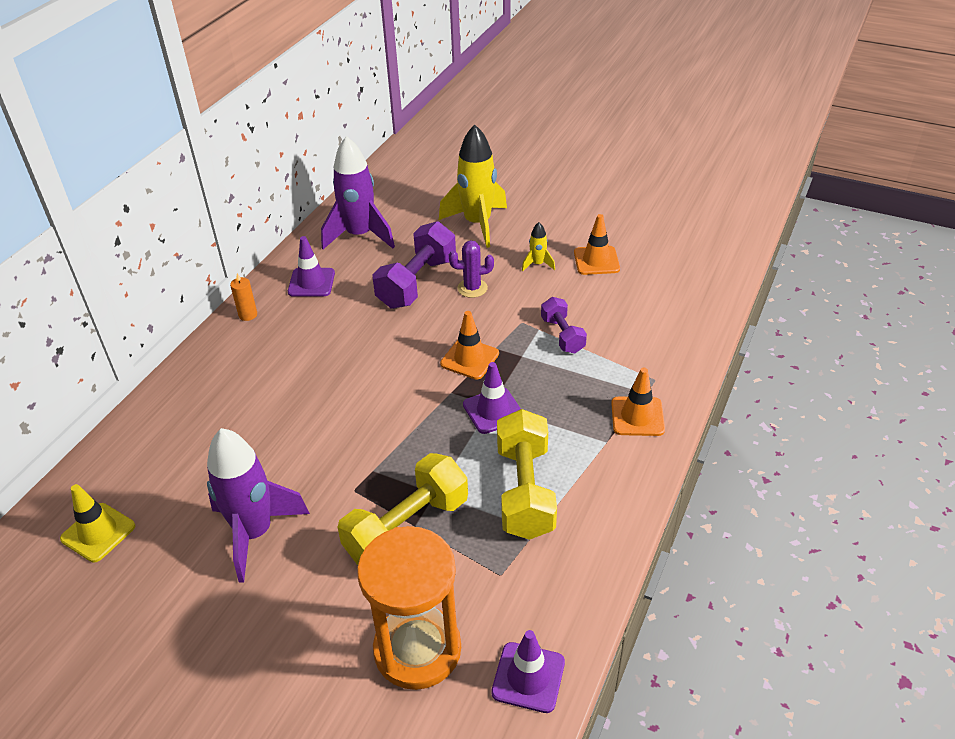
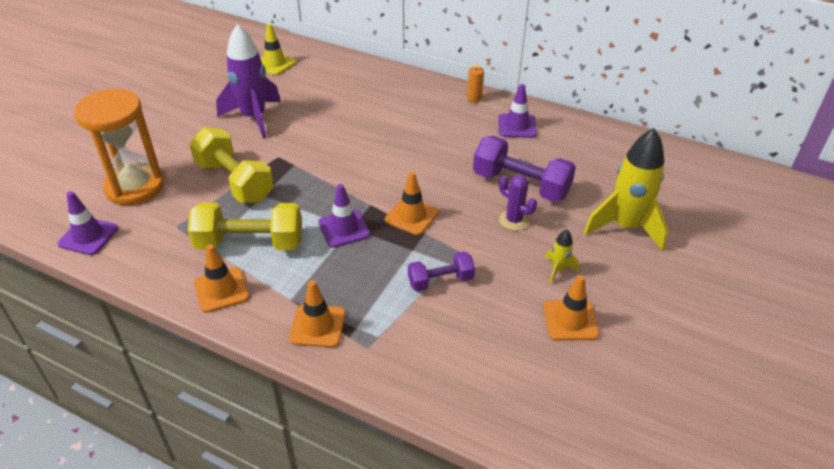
camera: 90 degrees right, 0 degrees up
(360, 236) = (590, 149): purple rocket -> none
(472, 288) = (514, 220): purple cactus -> purple cactus turned 45 degrees counterclockwise
(603, 503) = (221, 290): none -> orange traffic cone

